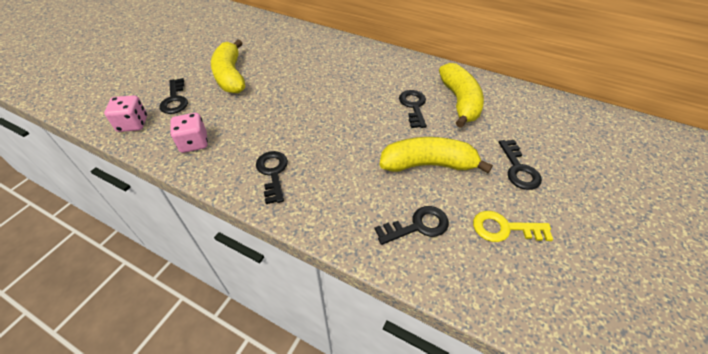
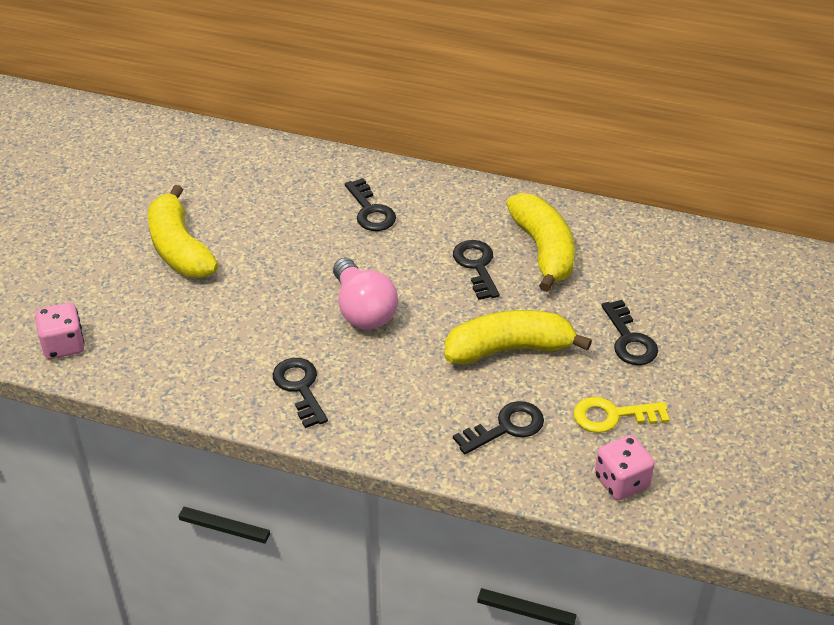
camera: 10 degrees left, 5 degrees down
(175, 100) = (109, 299): black key -> black key (370, 211)
(194, 143) = (170, 361): pink dice -> pink dice (621, 482)
(331, 125) = (363, 310): none -> pink light bulb

